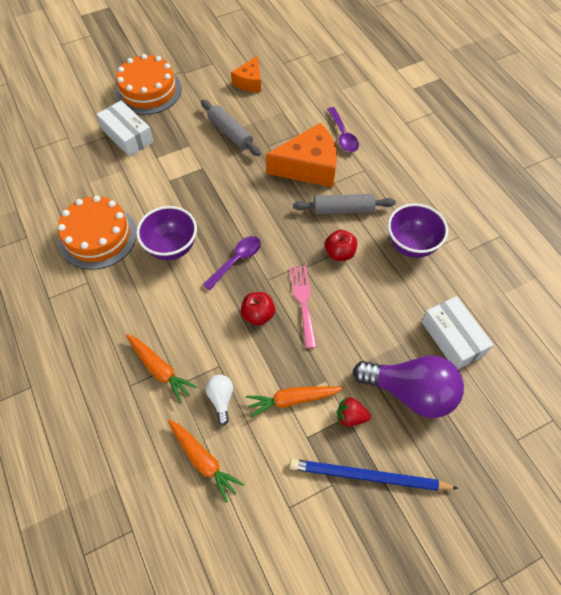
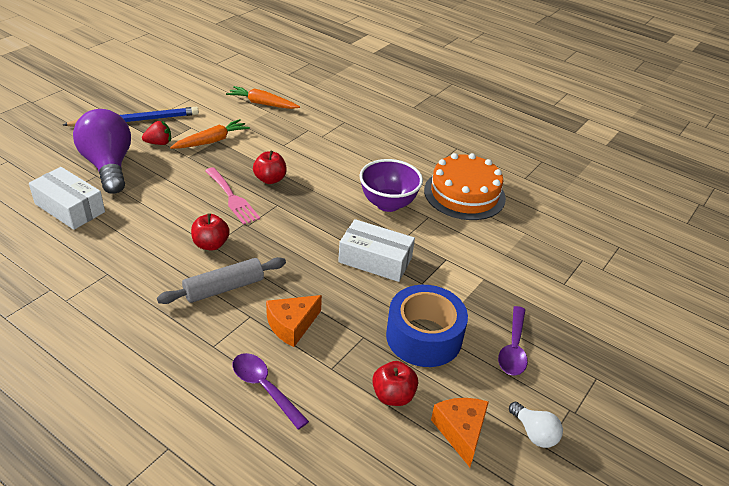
camera: 150 degrees right, 20 degrees down
(127, 136) = (542, 291): white box -> white box (375, 260)
(148, 90) = (584, 360): orange cake -> none
(160, 369) = (329, 133): orange carrot -> none
(221, 399) = (269, 130): white light bulb -> white light bulb (534, 433)
(230, 133) = (424, 337): grey rolling pin -> blue tape
(236, 261) = (317, 210): purple spoon -> purple spoon (513, 348)
(272, 108) = (393, 396): none -> red apple
(309, 167) = (291, 325): orange cheese -> orange cheese, size x0.58
(410, 392) = (108, 166): purple light bulb -> purple light bulb turned 75 degrees clockwise
(411, 245) = (127, 274): purple bowl -> none

